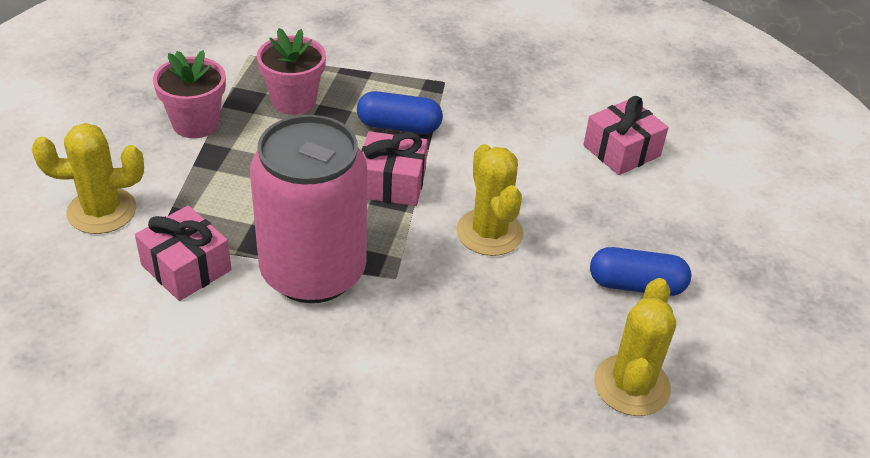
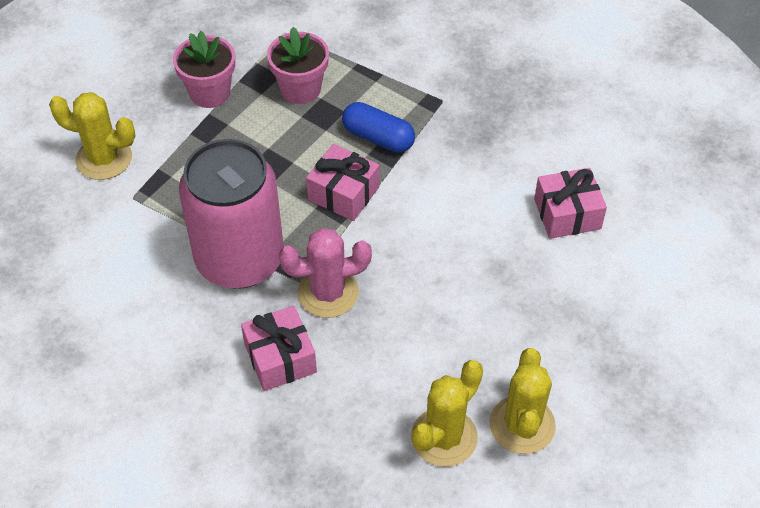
camera: 25 degrees right, 10 degrees up
(186, 267) = (145, 227): pink gift -> pink gift (280, 358)
(428, 279) = (328, 293): none -> pink cactus
(489, 232) = (402, 263): yellow cactus -> yellow cactus (522, 425)
(636, 285) = (501, 349): blue capsule -> none

